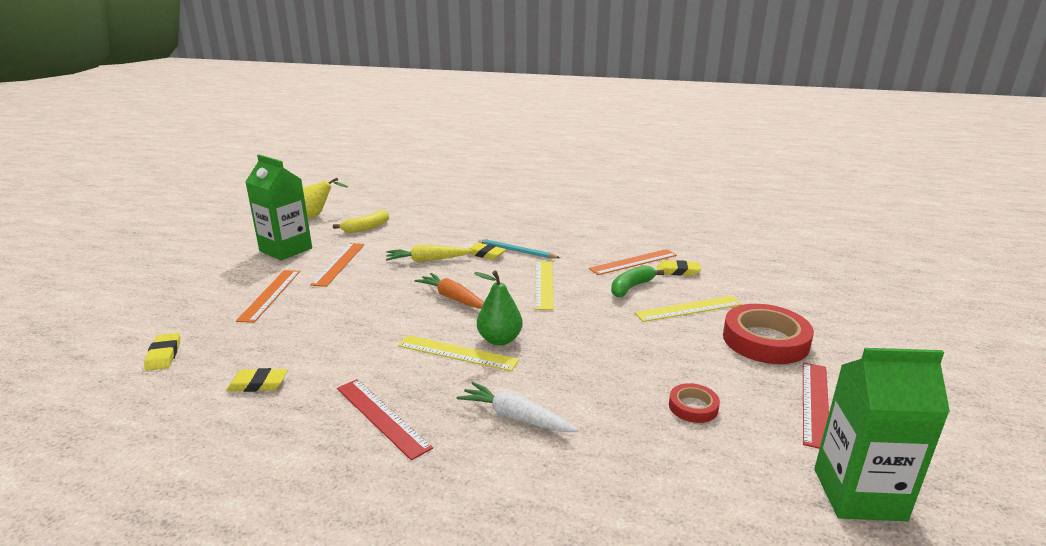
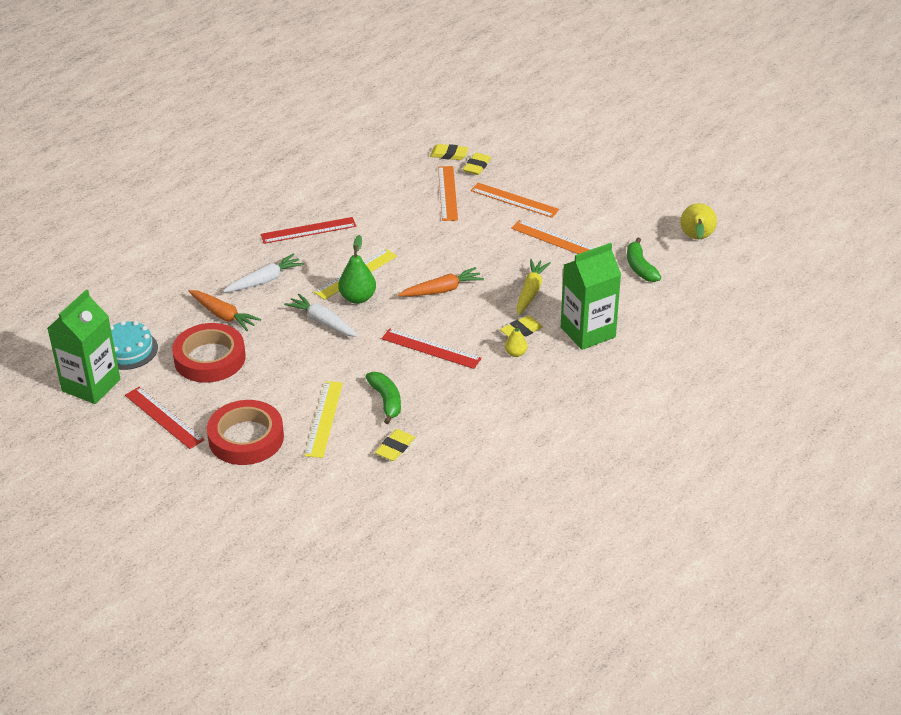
camera: 115 degrees right, 15 degrees up
(258, 384) = (382, 189): yellow eraser -> yellow eraser (477, 166)
(286, 250) = (609, 214): green carton -> green carton (588, 332)
(366, 228) = (640, 267): yellow banana -> green banana
(516, 251) = (515, 353): turquoise pencil -> yellow pear
(544, 284) = (431, 348): yellow ruler -> red ruler
(557, 349) = (323, 322): none -> white carrot
(611, 426) = (223, 315): none -> orange carrot
(633, 262) = (436, 425): orange ruler -> orange ruler (447, 193)
(693, 407) = (209, 358): red tape -> red tape, size x2.00
(760, 489) = (128, 350): none -> turquoise cake

